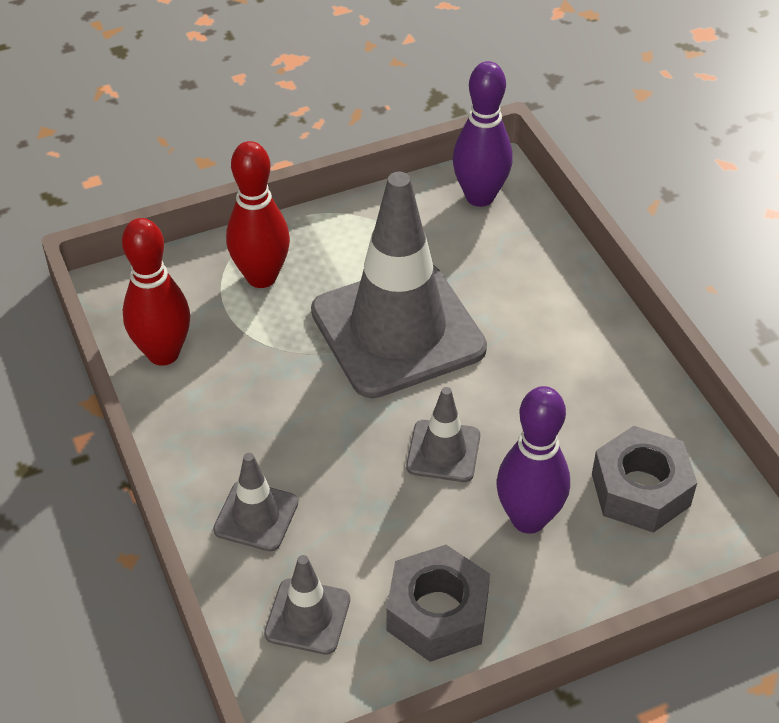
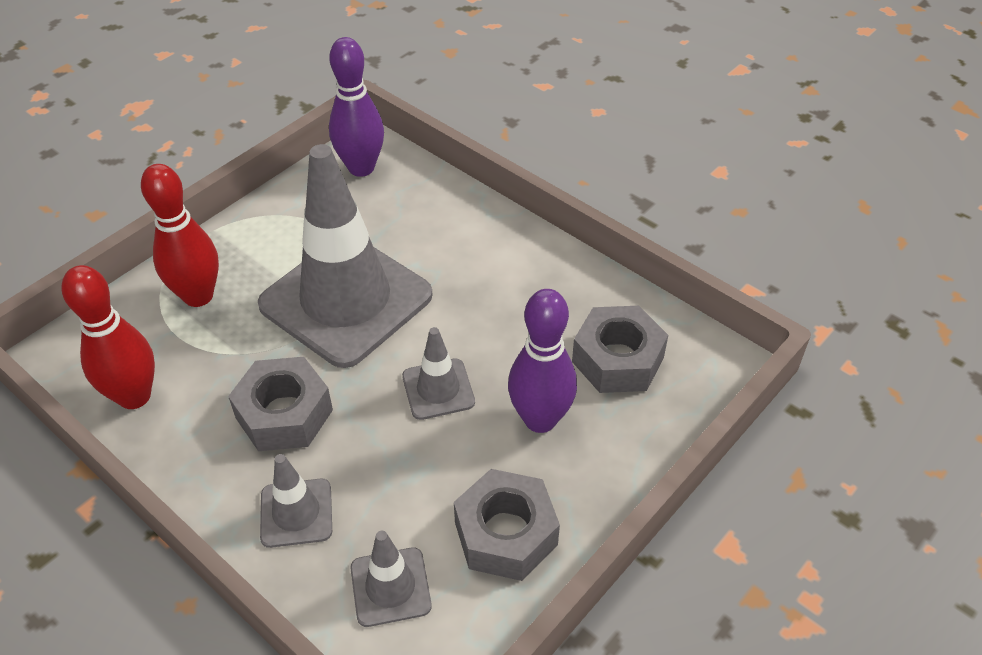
camera: 25 degrees left, 0 degrees up
(288, 420) = (284, 414): none -> grey nut

